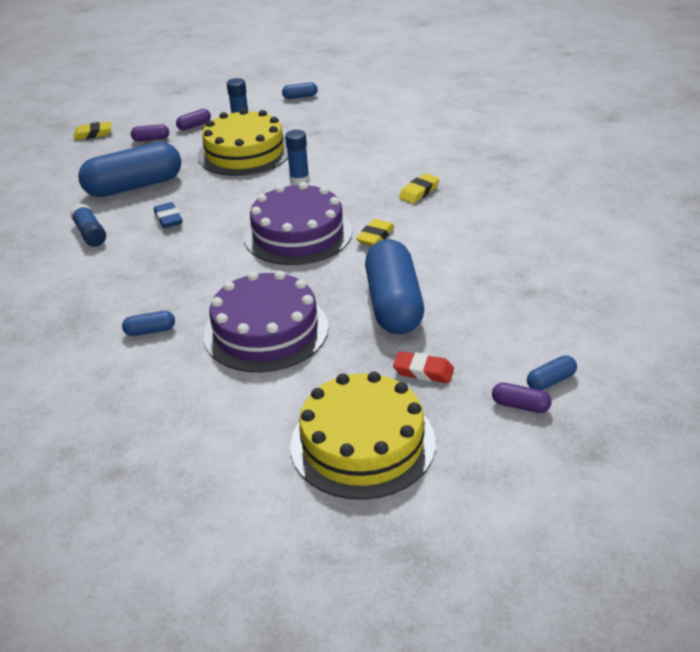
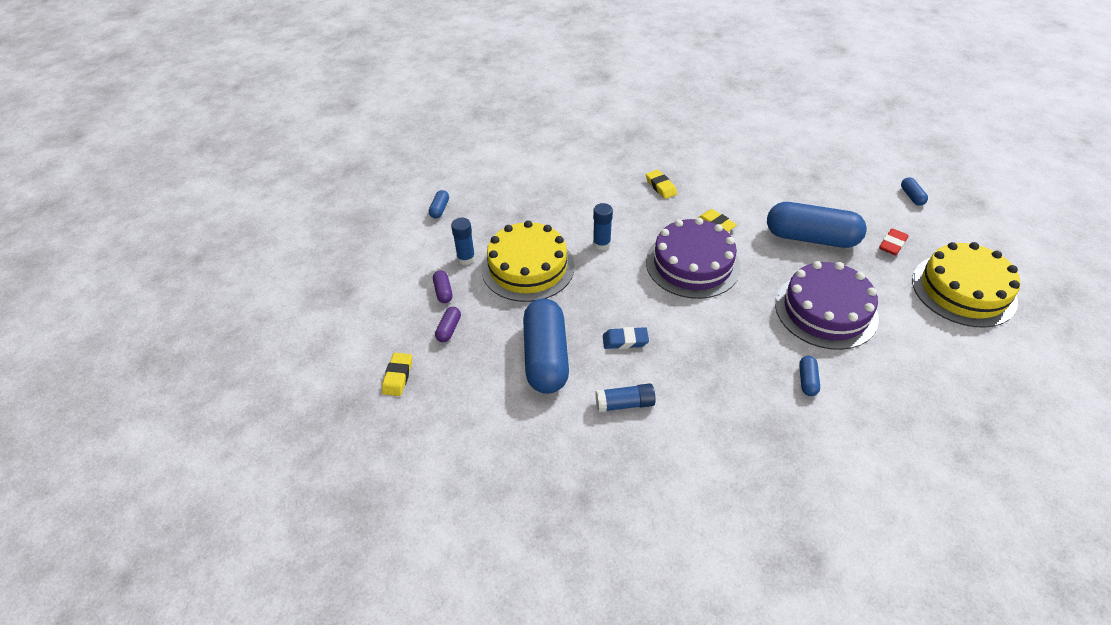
camera: 70 degrees left, 10 degrees up
(520, 406) = (934, 215): purple capsule -> none

